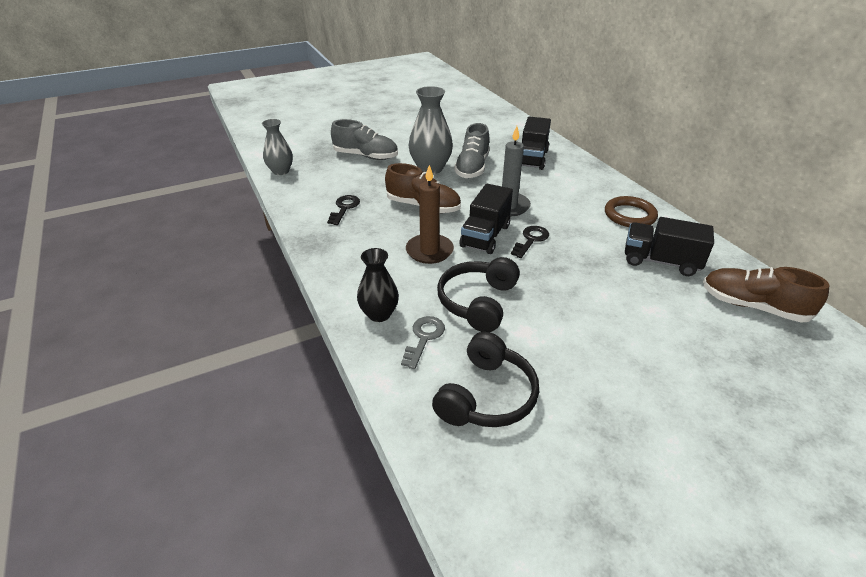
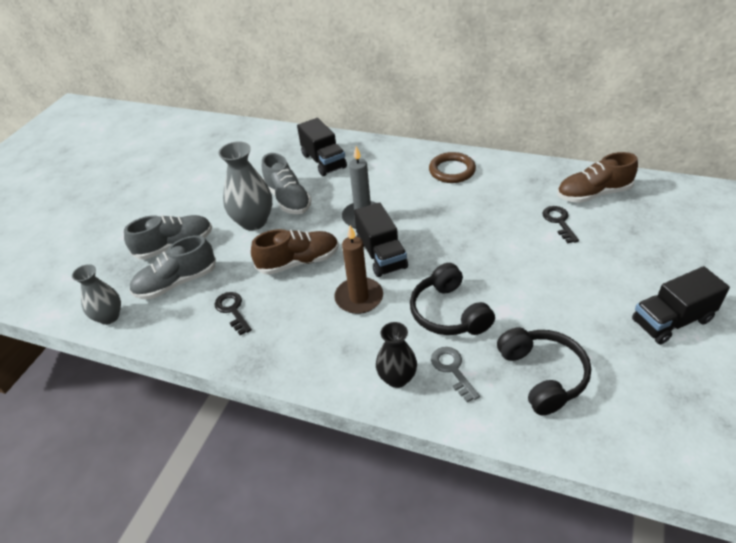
camera: 40 degrees left, 5 degrees up
(338, 175) = (176, 283): none -> grey shoe
(531, 240) = (416, 235): black key -> black key (559, 222)
(660, 261) = (512, 196): black truck -> black truck (671, 321)

